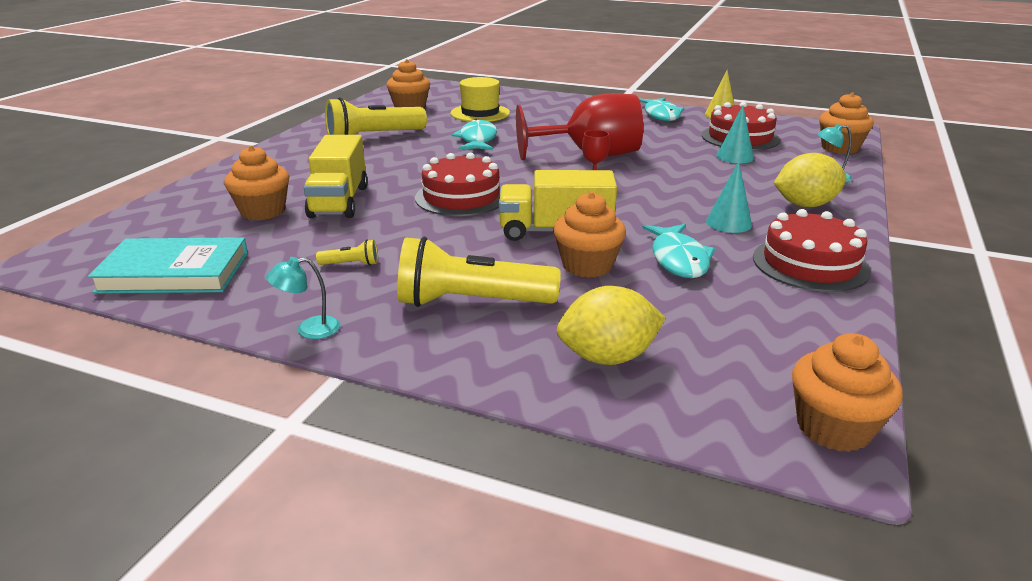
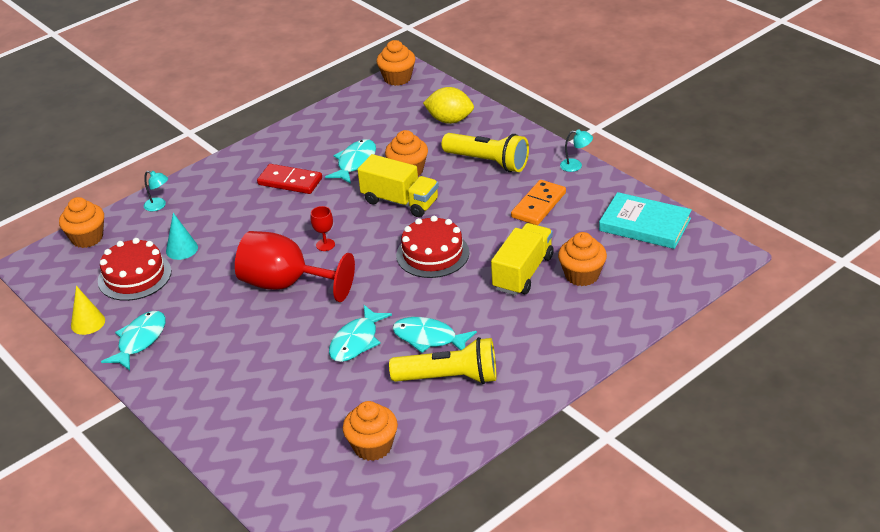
camera: 150 degrees left, 10 degrees up
(351, 264) = (538, 205): yellow flashlight -> orange domino
(411, 150) = (429, 338): none -> turquoise fish
(480, 113) = (308, 404): yellow hat -> none
(729, 223) = (290, 181): turquoise cone -> red domino
(805, 205) = (221, 184): yellow lemon -> none
(810, 264) = (292, 142): red cake -> none

